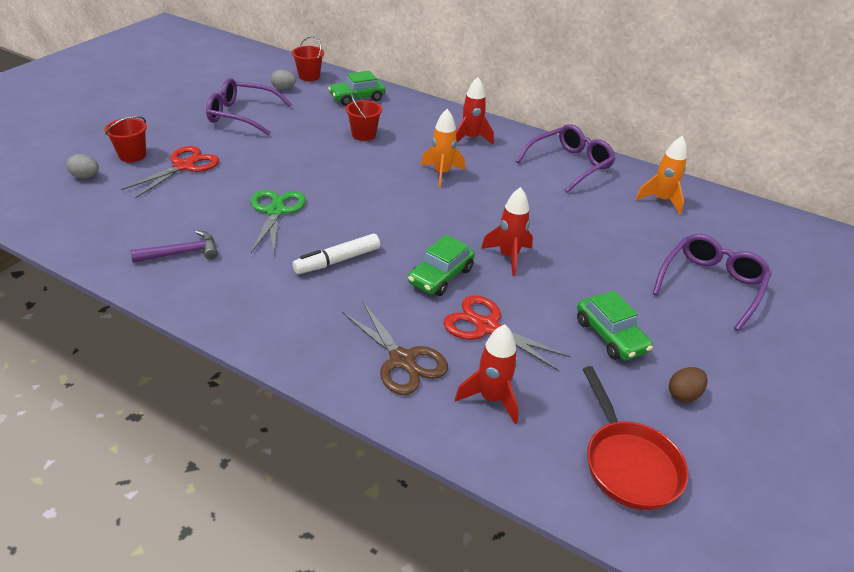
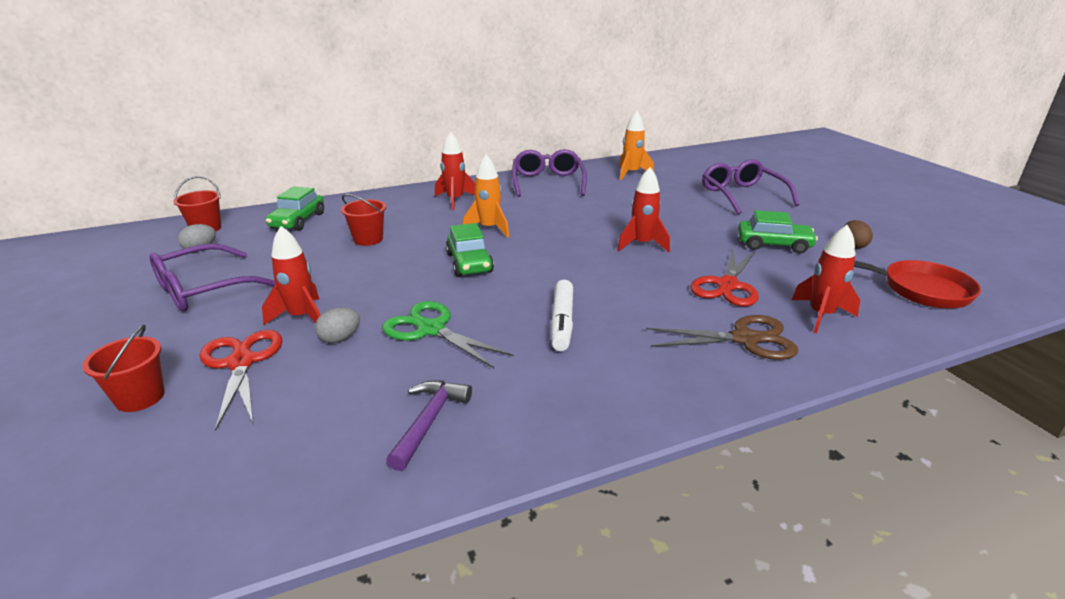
camera: 50 degrees left, 10 degrees down
(86, 176) = (117, 459): grey egg -> grey egg (340, 338)
(245, 160) = (301, 317): none -> red rocket
(441, 276) = (640, 281): green car -> green car (469, 263)
(487, 327) = (727, 285): red scissors -> red scissors turned 45 degrees counterclockwise

